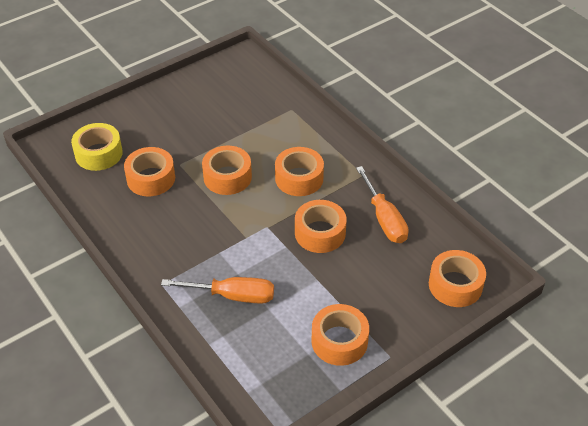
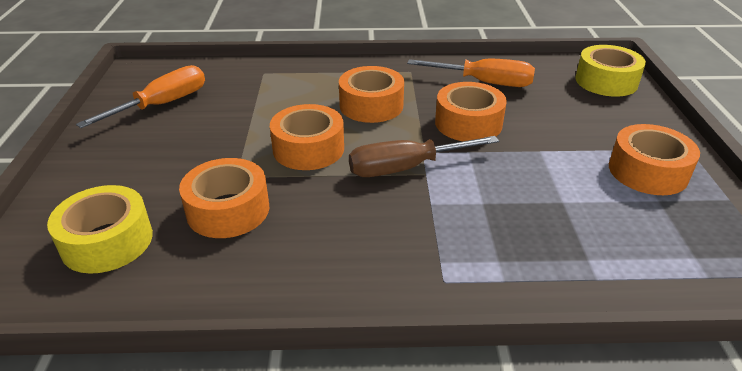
camera: 55 degrees left, 10 degrees down
(232, 296) = (518, 223): orange screwdriver -> orange screwdriver (162, 105)
(244, 227) = (406, 168): none -> brown screwdriver
(455, 285) = (606, 81): orange tape -> yellow tape

